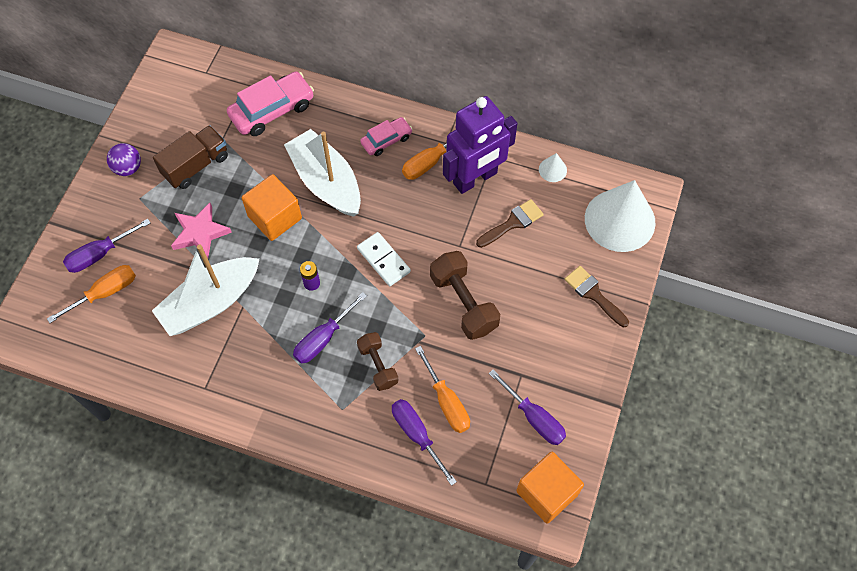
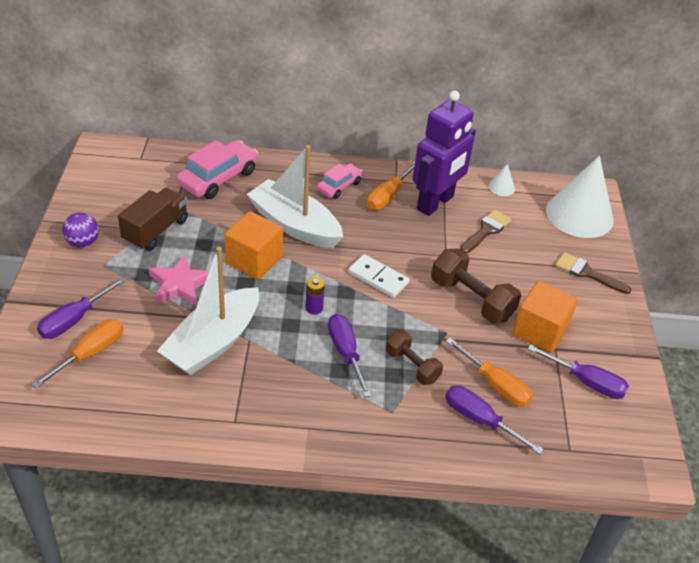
camera: 20 degrees left, 20 degrees down
(323, 338) = (346, 353): purple screwdriver -> purple screwdriver turned 135 degrees clockwise
(547, 493) = (633, 445): orange cube -> orange cube (539, 331)

